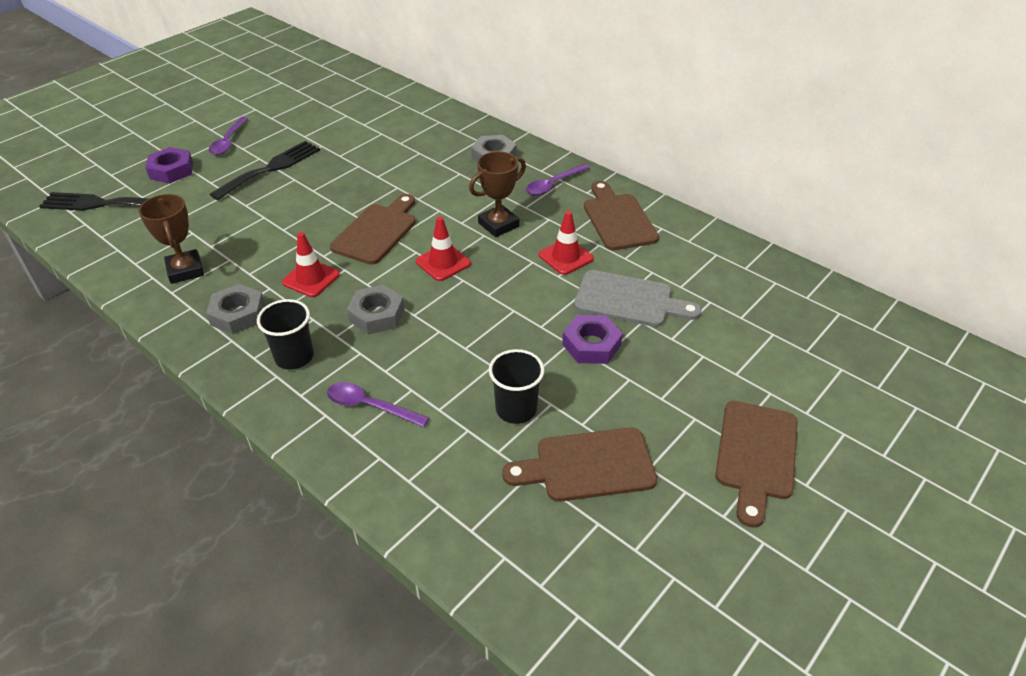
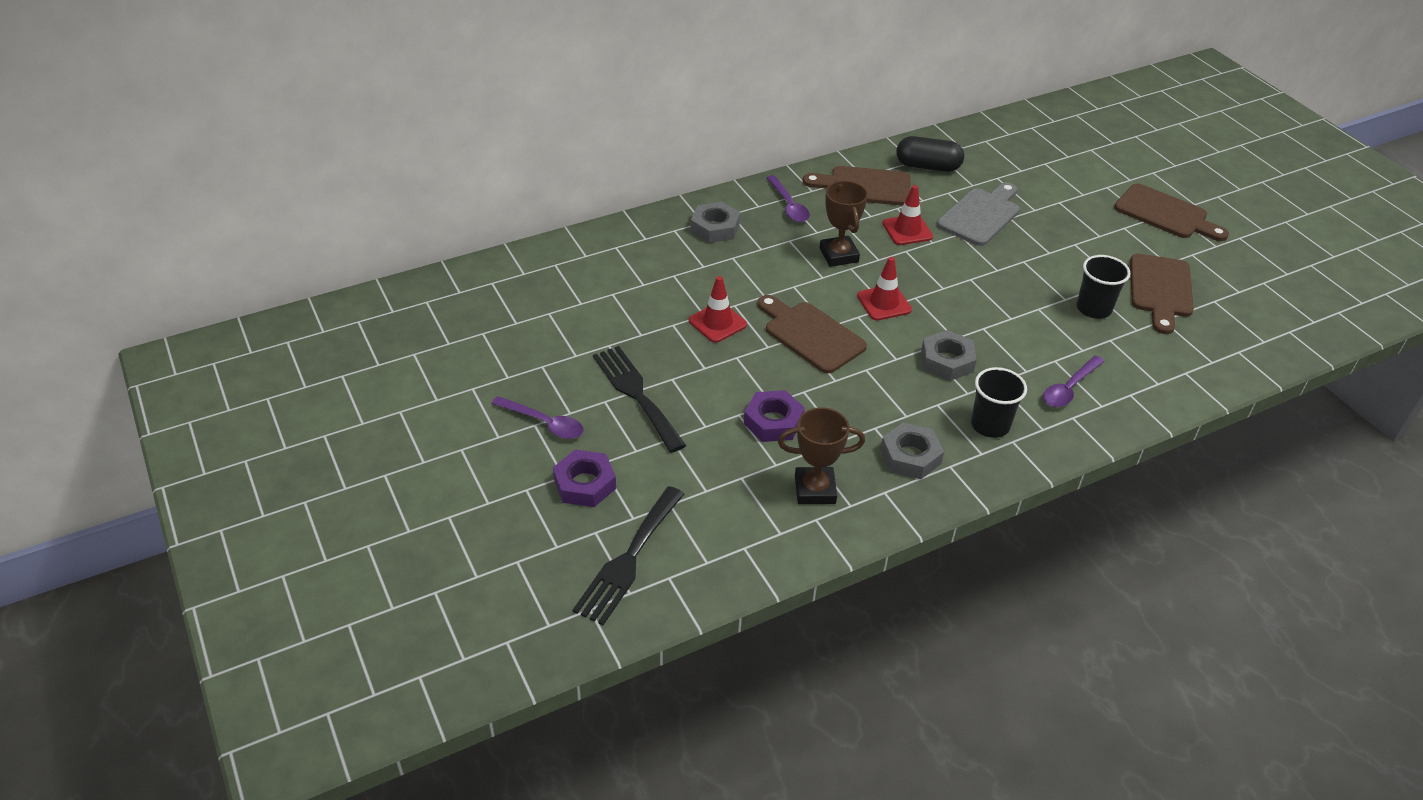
camera: 70 degrees left, 0 degrees up
(311, 278) = (871, 395): red traffic cone -> red traffic cone (717, 323)
(591, 344) = (1029, 250): purple nut -> purple nut (773, 421)
(687, 251) = (927, 166): none -> black capsule

